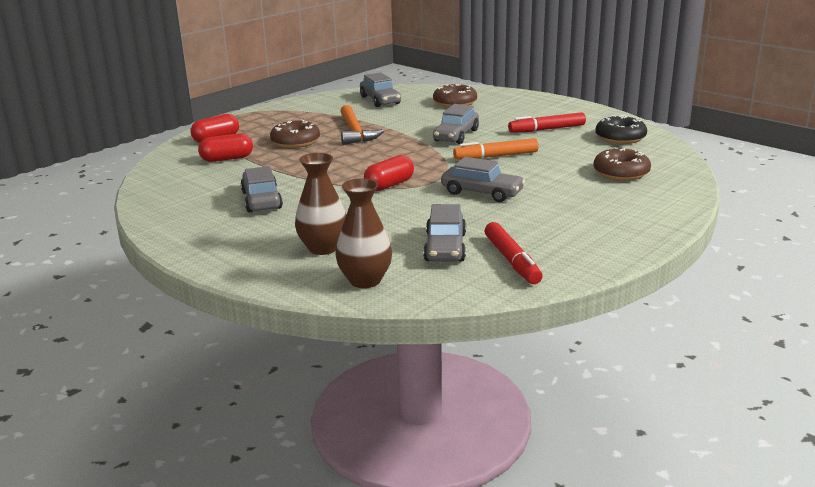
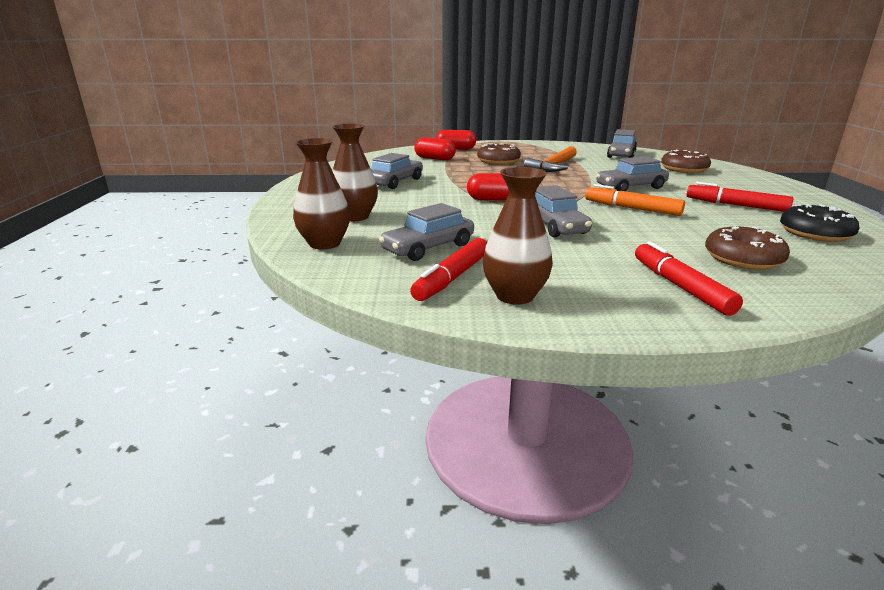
camera: 45 degrees right, 0 degrees up
(569, 254) = (515, 295): none -> brown vase
(628, 206) = (680, 286): none -> red marker

